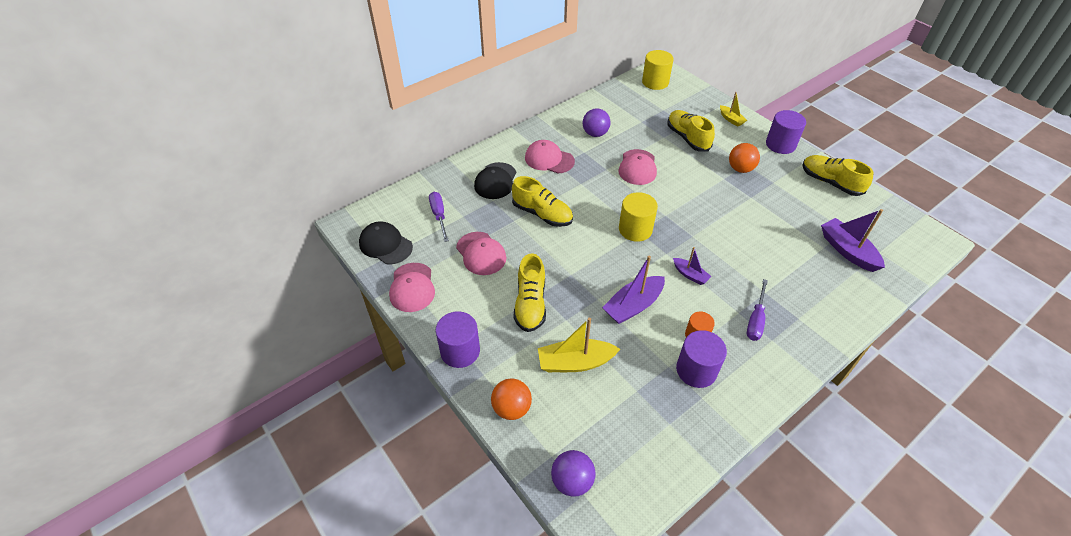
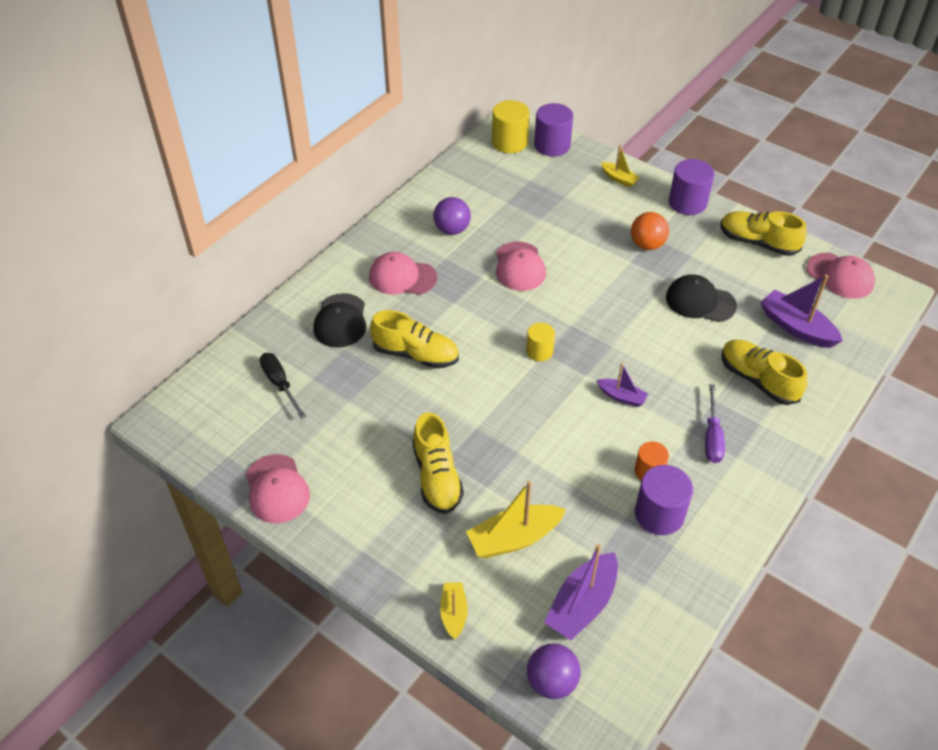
camera: 15 degrees left, 0 degrees up
(385, 245) = (221, 439): black cap -> black cap (700, 301)
(439, 215) = (280, 384): purple screwdriver -> black screwdriver
(460, 351) = (367, 557): purple cylinder -> purple cylinder (552, 145)
(481, 253) = (353, 424): pink cap -> pink cap (840, 276)
(511, 408) = (454, 613): orange ball -> yellow boat
(633, 306) = (564, 451): purple boat -> purple boat (582, 604)
(635, 229) = (539, 351): yellow cylinder -> yellow cylinder, size x0.62
(687, 138) = (571, 214): yellow shoe -> yellow shoe (758, 380)

